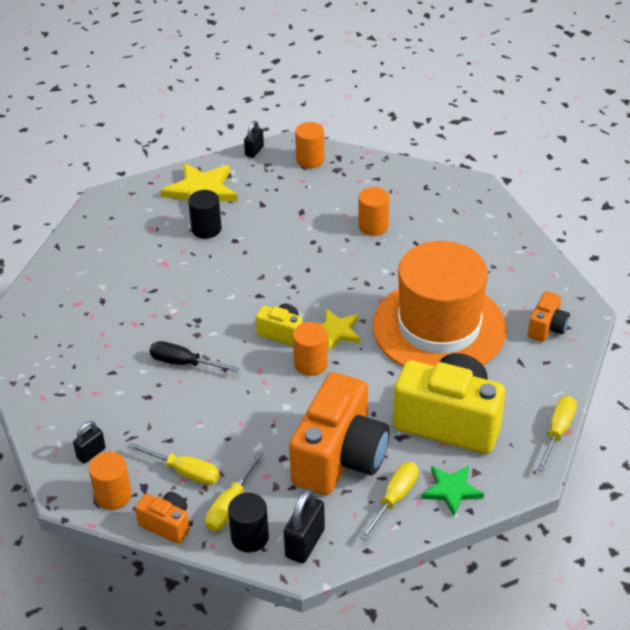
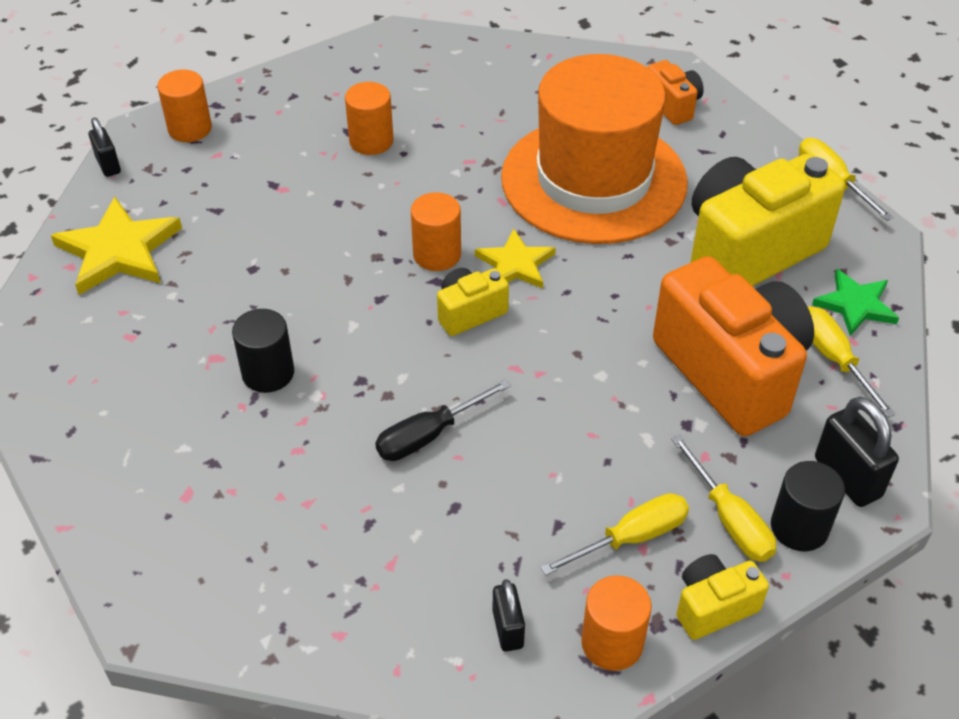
camera: 55 degrees left, 5 degrees up
(167, 525) = (713, 607): orange camera -> yellow camera
(206, 229) = (198, 283): black cylinder -> black cylinder (268, 373)
(310, 364) = (549, 315): orange cylinder -> orange cylinder (437, 254)

